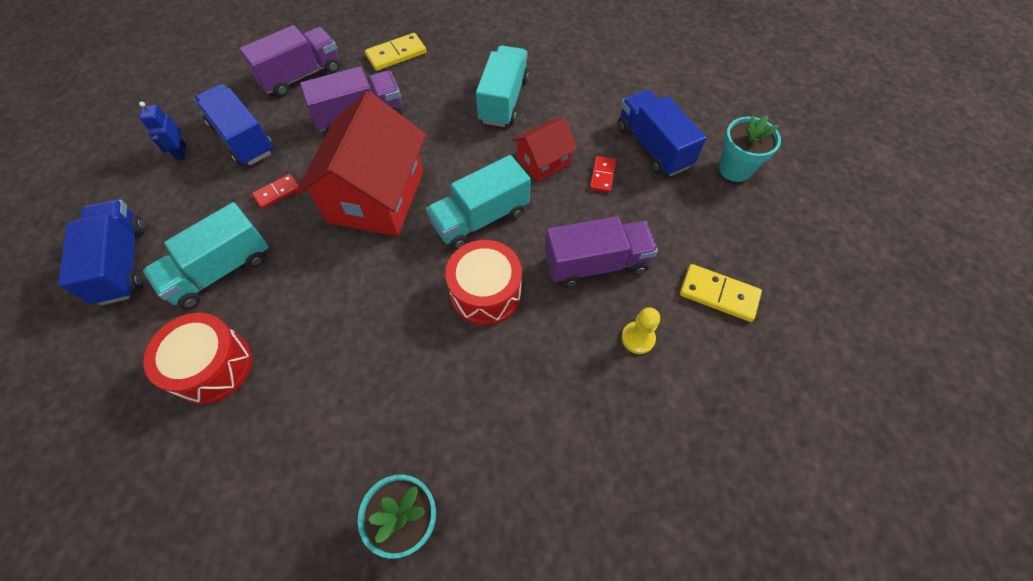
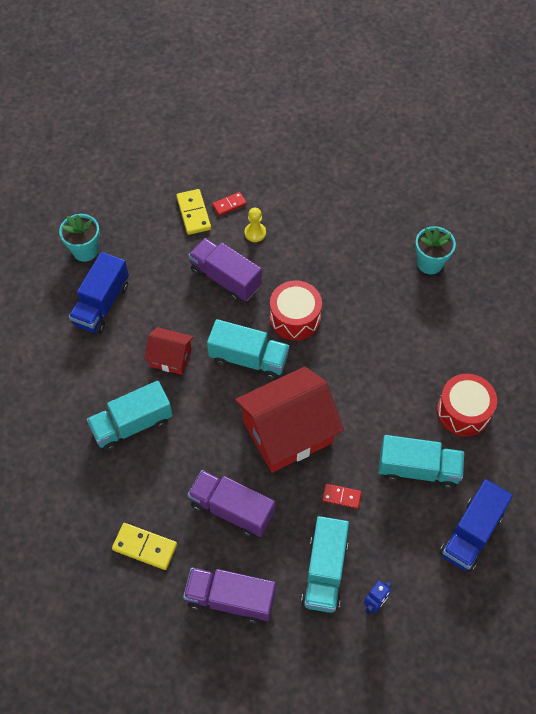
camera: 130 degrees left, 0 degrees up
(243, 139) = (324, 571): blue truck -> turquoise truck
(602, 175) = (153, 316): red domino -> red domino (229, 204)

